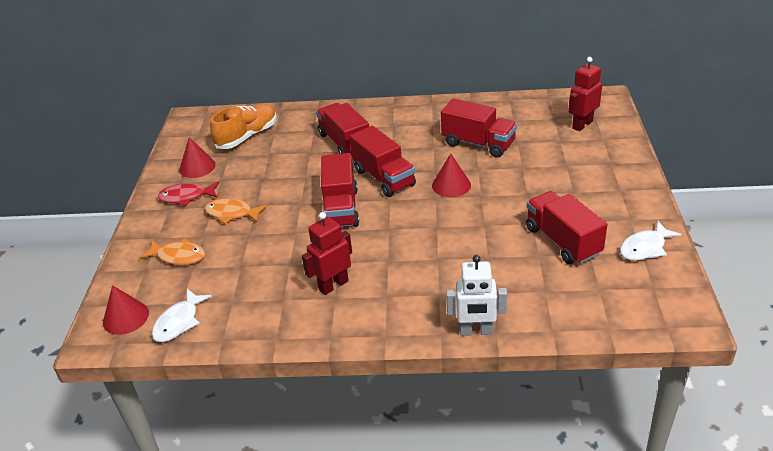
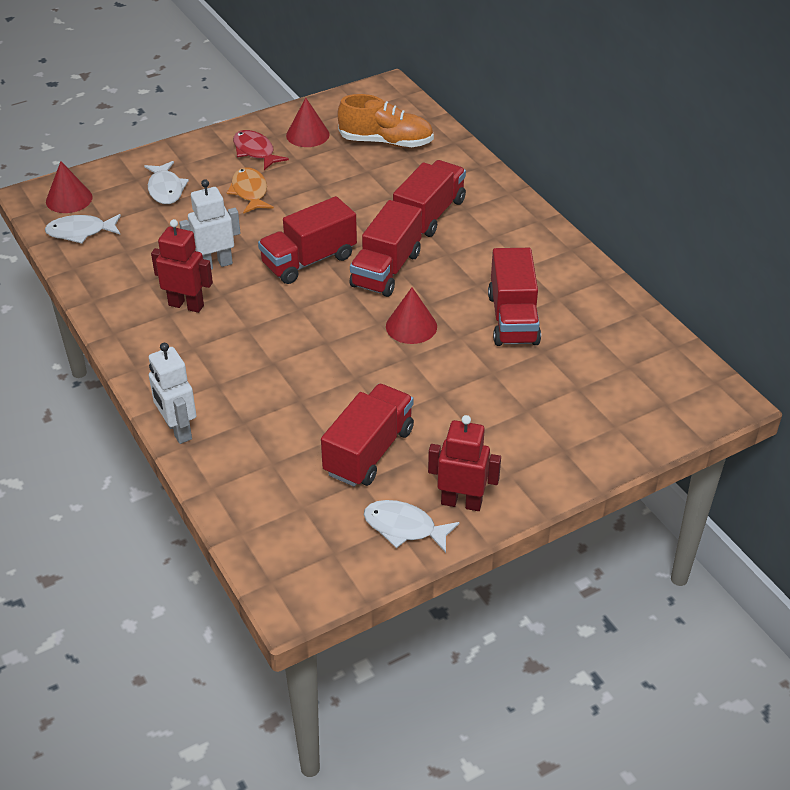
camera: 55 degrees right, 5 degrees up
(178, 256) = (165, 189): orange fish -> white fish
(299, 256) = (215, 264): none -> white robot
(582, 125) = (634, 397): red robot -> red robot (461, 502)

